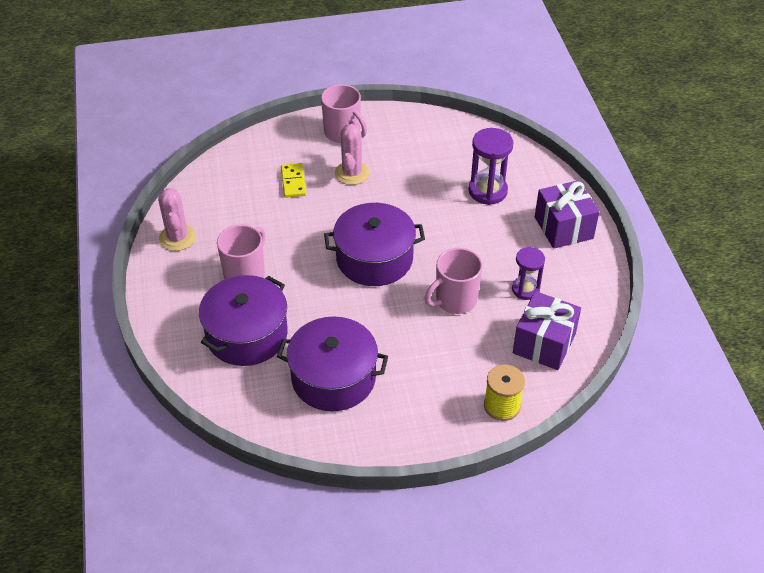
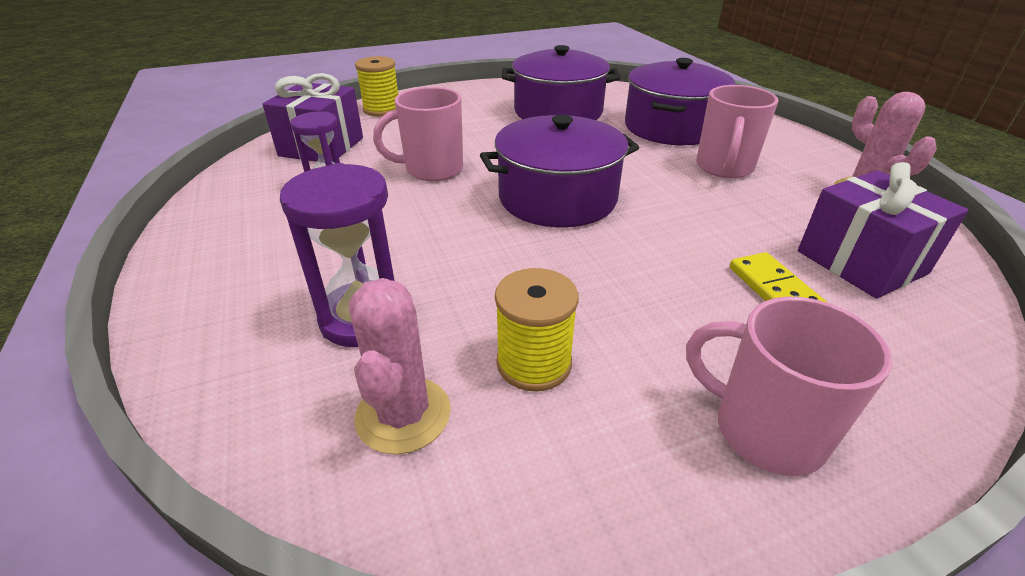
camera: 170 degrees right, 10 degrees down
(352, 173) = (670, 321): pink cactus -> pink cactus (403, 414)
(416, 163) = (534, 363): none -> yellow spool
(455, 300) = (432, 169): pink mug -> pink mug turned 150 degrees counterclockwise
(563, 228) = (227, 268): purple gift -> purple gift (861, 262)

